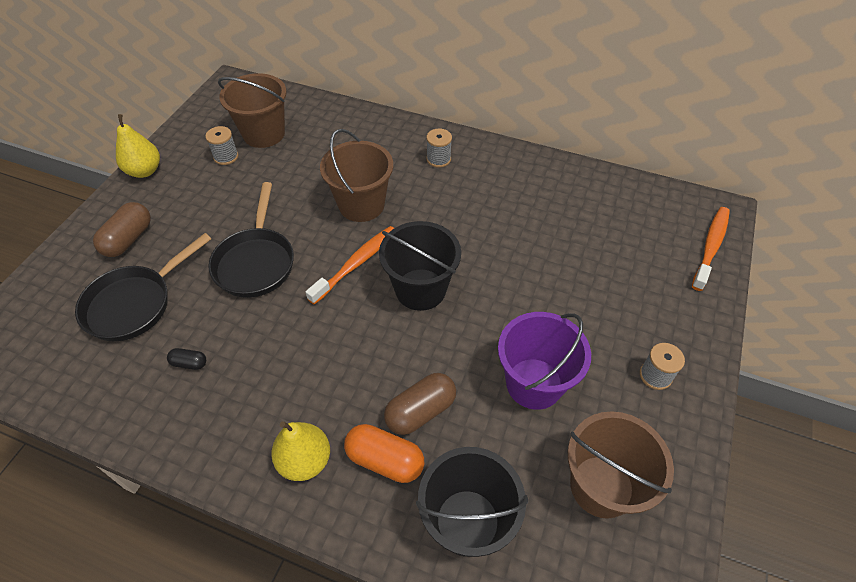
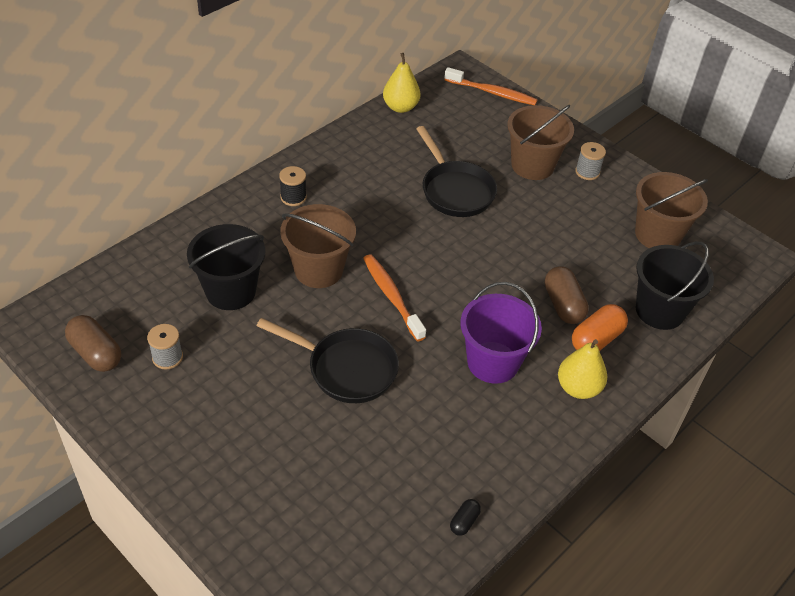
camera: 70 degrees left, 5 degrees down
(128, 239) = (246, 472): brown capsule -> brown capsule (96, 353)
(135, 303) = (346, 480): black pan -> black pan (455, 190)
(144, 171) = (136, 438): yellow pear -> yellow pear (400, 107)
(189, 363) = (445, 447): black capsule -> black capsule (464, 521)
(264, 134) = (152, 315): brown bucket -> brown bucket (532, 165)
(420, 289) = (445, 264): black bucket -> black bucket (230, 291)
(438, 159) = (293, 197): grey spool -> black spool
(534, 383) = (566, 234): purple bucket -> purple bucket (493, 362)
(711, 247) = (492, 93): orange toothbrush -> orange toothbrush turned 150 degrees clockwise

